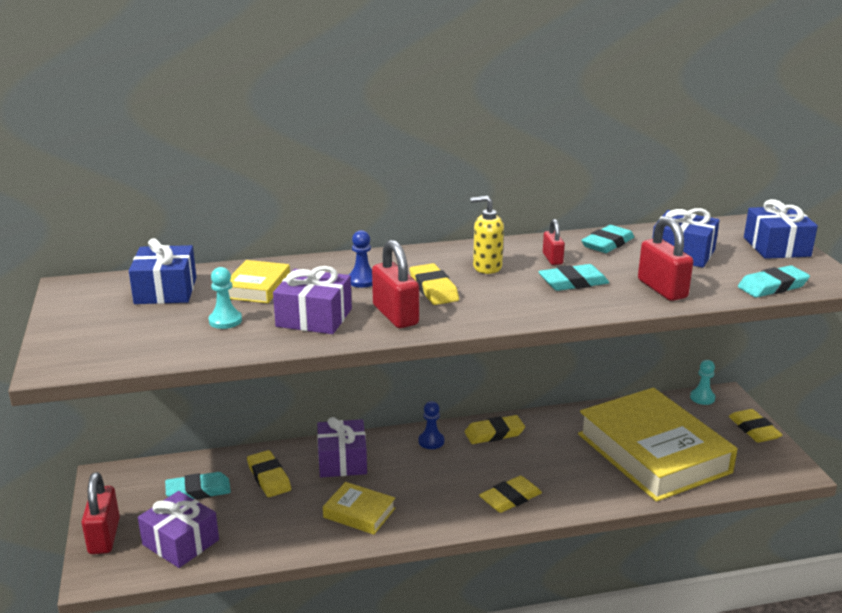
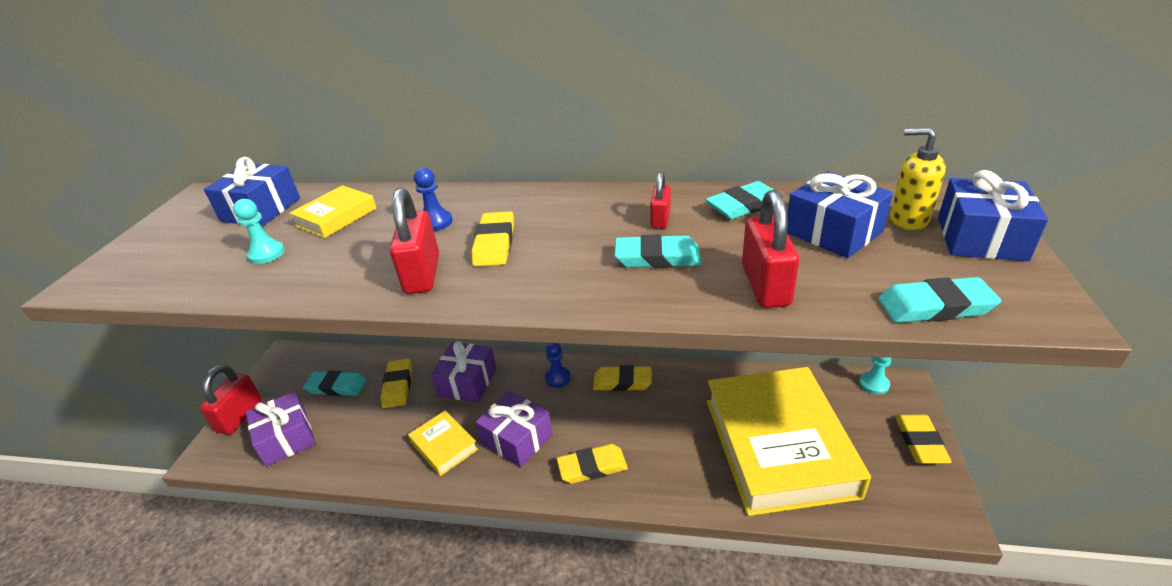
camera: 25 degrees right, 10 degrees up
(314, 318) = (344, 264): purple gift -> purple gift (517, 439)
(487, 267) = (577, 221): yellow soap dispenser -> yellow soap dispenser (908, 220)

